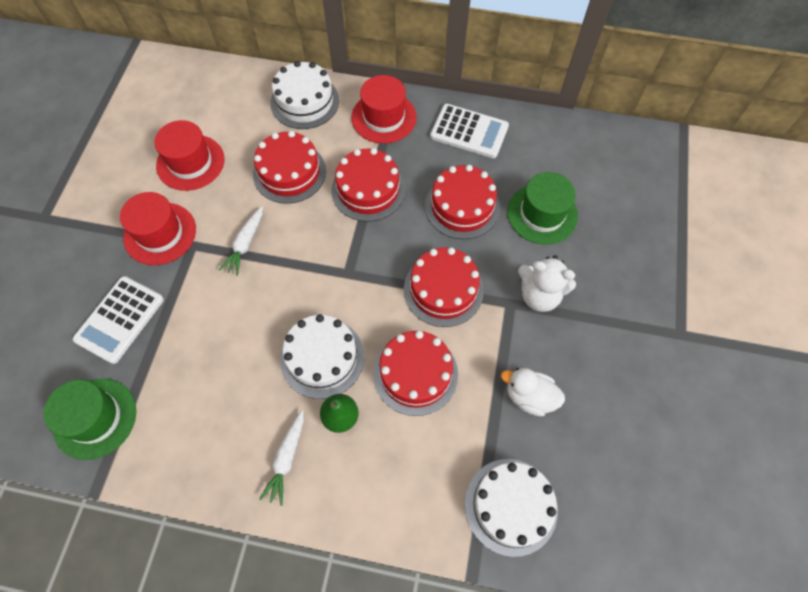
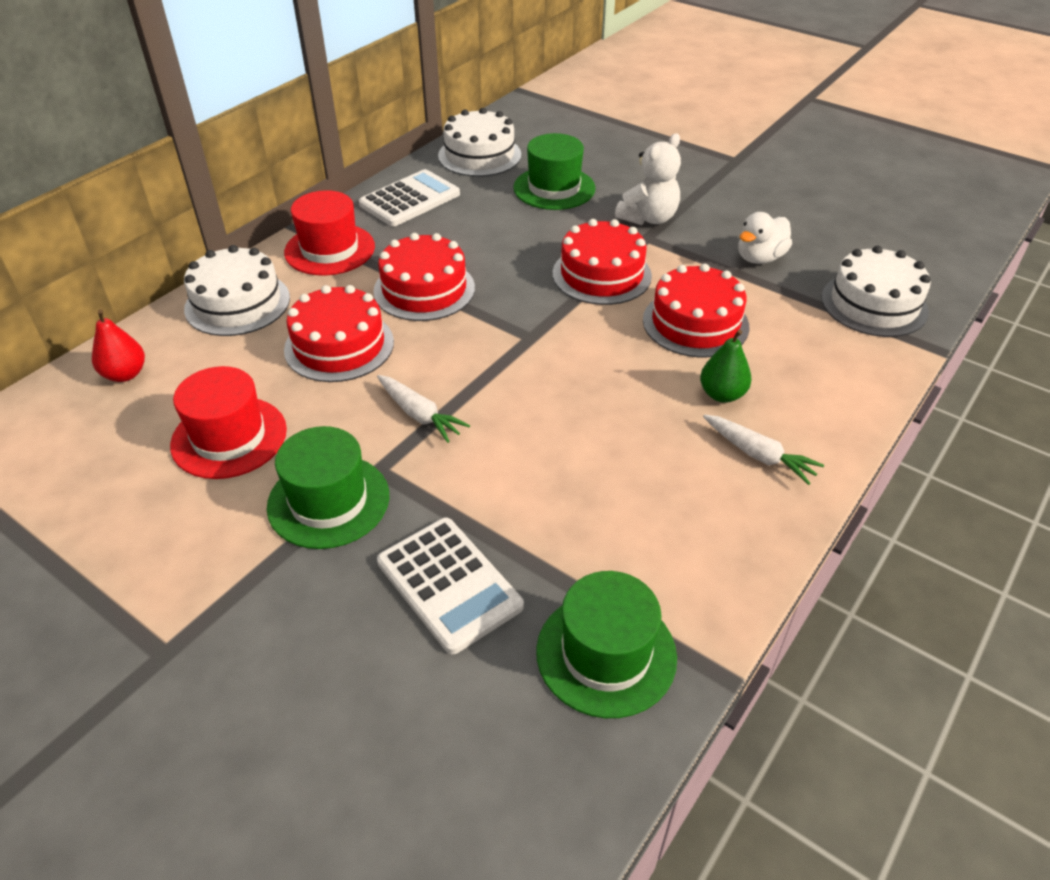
camera: 65 degrees left, 20 degrees down
(160, 233) = (328, 501): red hat -> green hat
(220, 88) = (125, 374): none -> red pear
(322, 357) = (635, 388): white cake -> white cake (479, 155)
(462, 206) = (504, 232): red cake -> none

